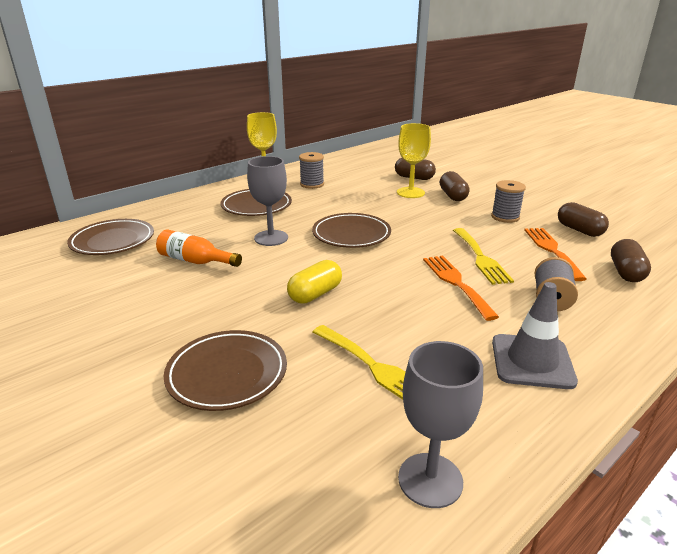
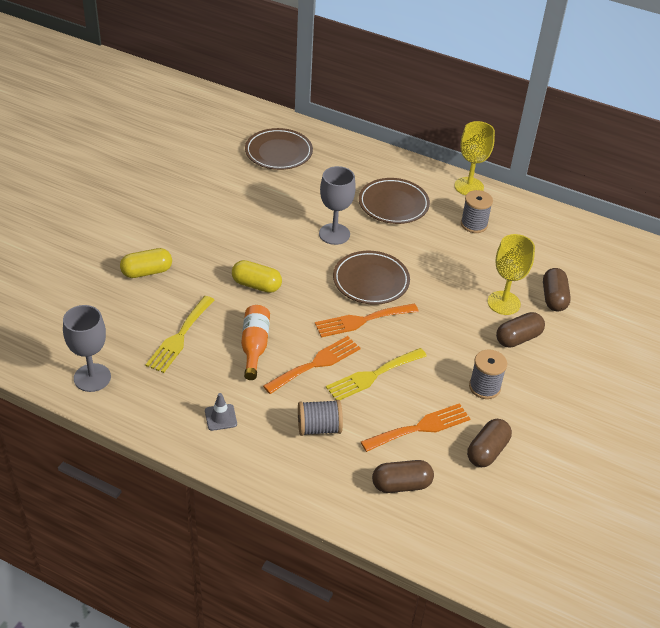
camera: 65 degrees right, 15 degrees up
(195, 261) = (272, 207): orange bottle -> orange bottle (254, 346)
(227, 374) = (147, 272): brown plate -> yellow capsule
(403, 248) = (362, 320): none -> orange fork
(532, 361) = (220, 417): grey traffic cone -> grey traffic cone, size x0.53

